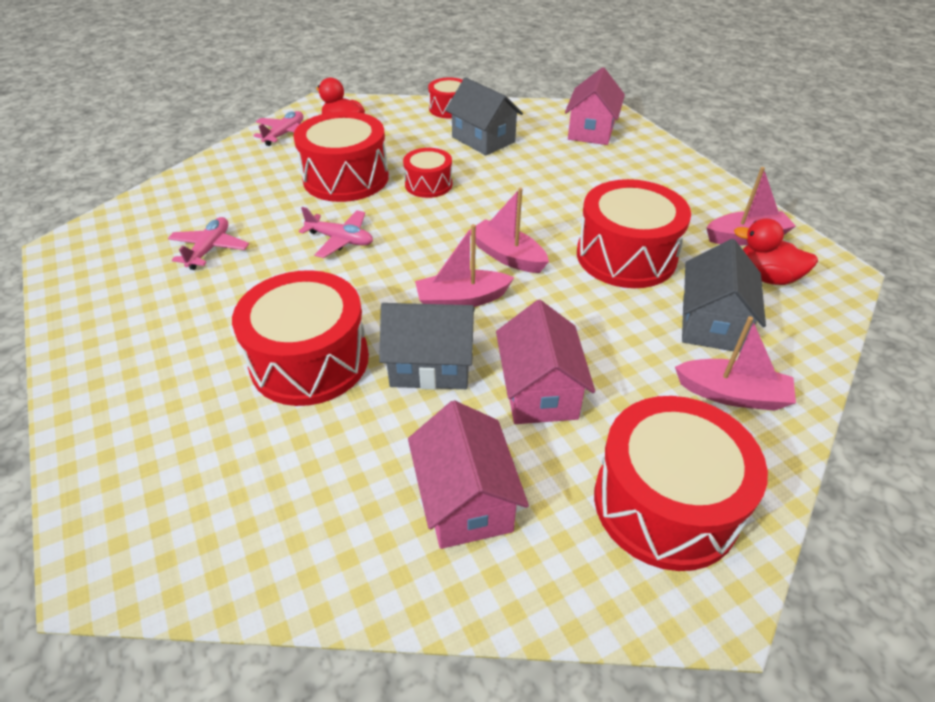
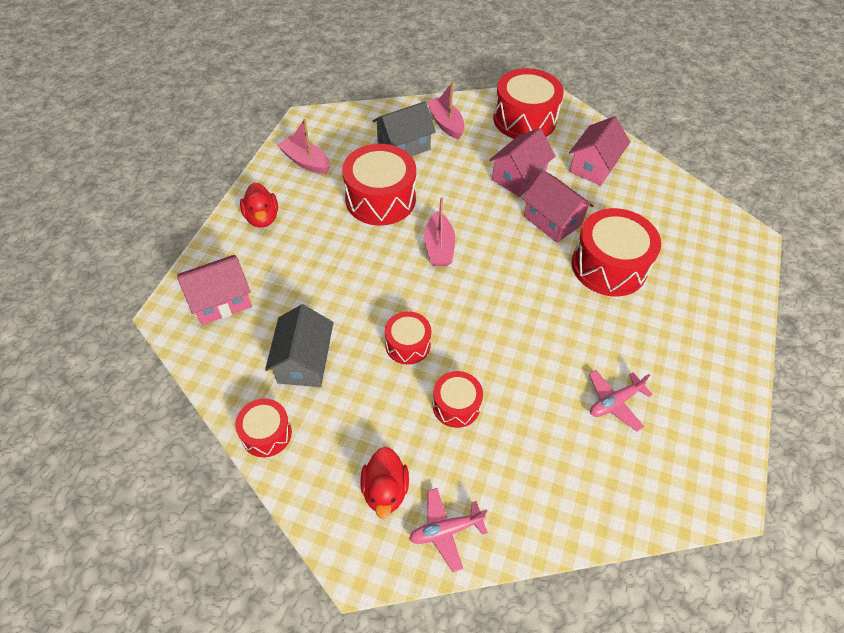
camera: 135 degrees left, 10 degrees up
(340, 240) = (520, 339): pink plane -> none
(346, 178) = (456, 405): red drum -> red drum, size x0.55
(430, 365) = (552, 221): grey house -> pink house
(461, 299) = (497, 241): pink boat -> none
(766, 277) = (340, 142): red duck -> red duck (262, 218)

